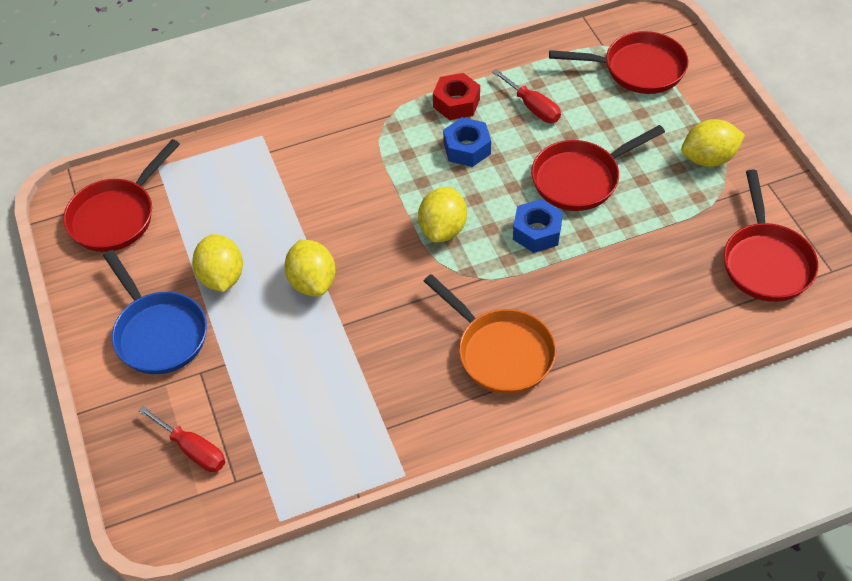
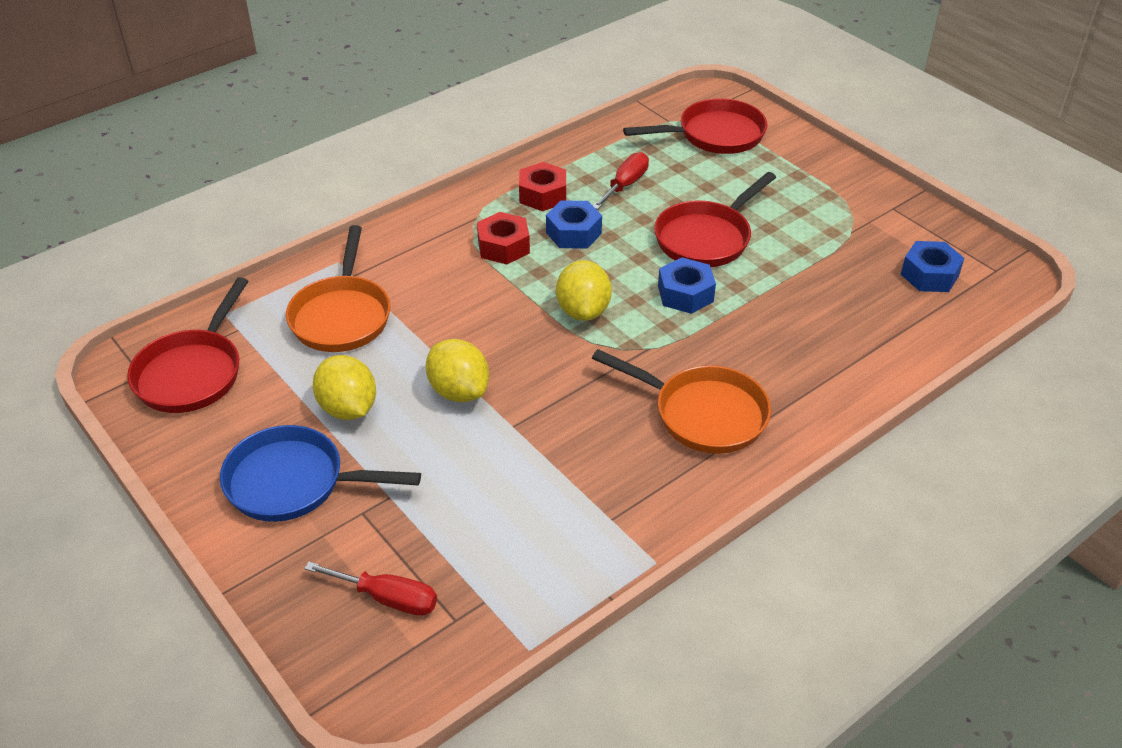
camera: 20 degrees left, 10 degrees down
(159, 333) = (293, 482): blue pan -> blue pan turned 150 degrees clockwise
(246, 189) = (342, 316): none -> orange pan
(402, 149) = (503, 246): none -> red nut
(533, 107) = (625, 185): red screwdriver -> red screwdriver turned 90 degrees counterclockwise
(708, 158) = (824, 197): yellow lemon -> none
(766, 262) = (929, 275): red pan -> blue nut

